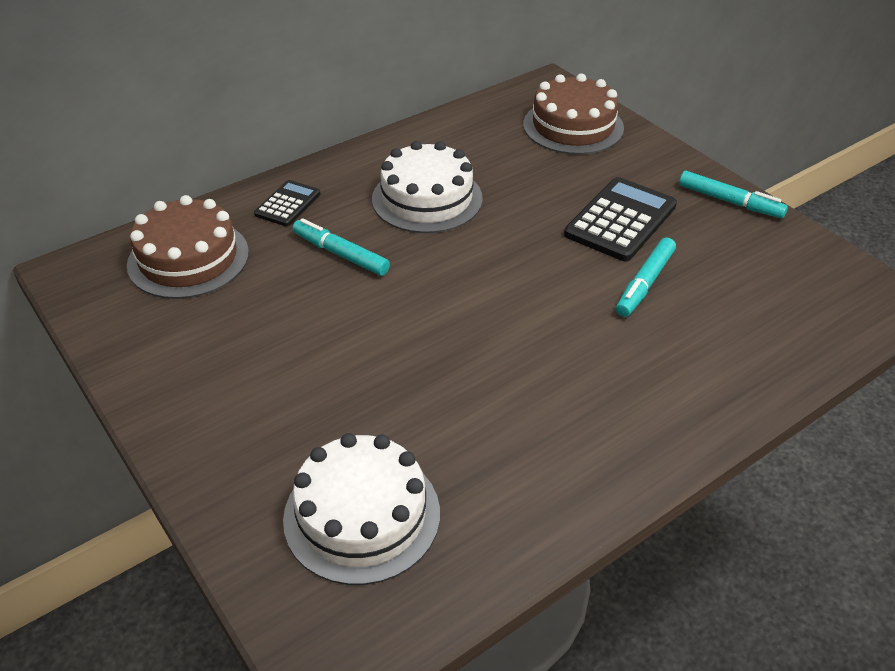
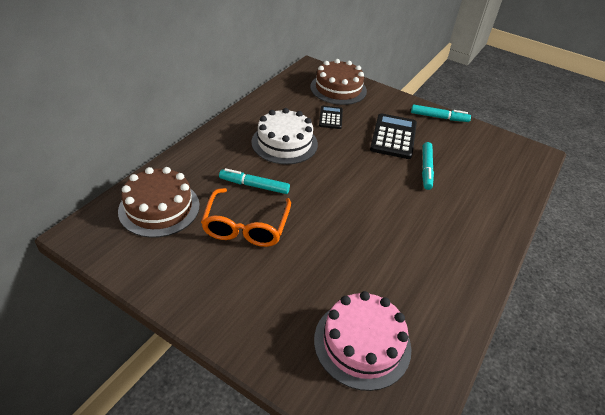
camera: 25 degrees left, 0 degrees up
(288, 204) = (203, 161): black calculator -> black calculator (330, 118)
(293, 309) = (246, 226): none -> orange glasses
(362, 515) = (362, 343): white cake -> pink cake

